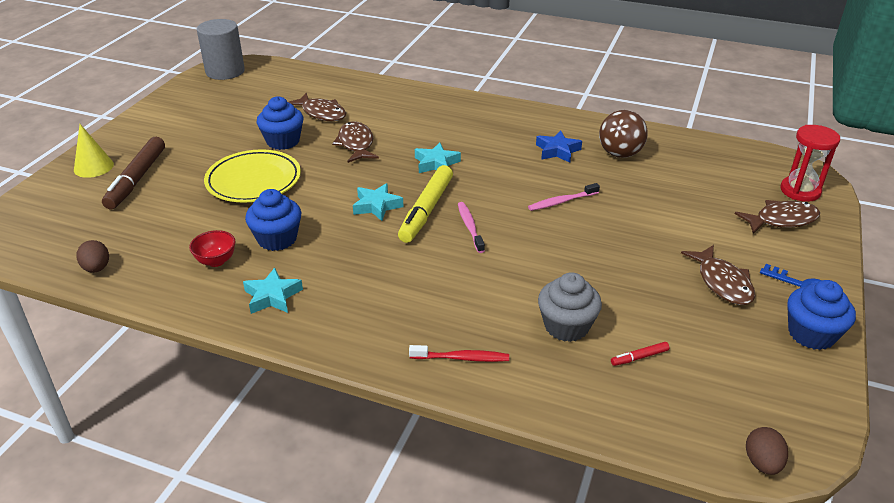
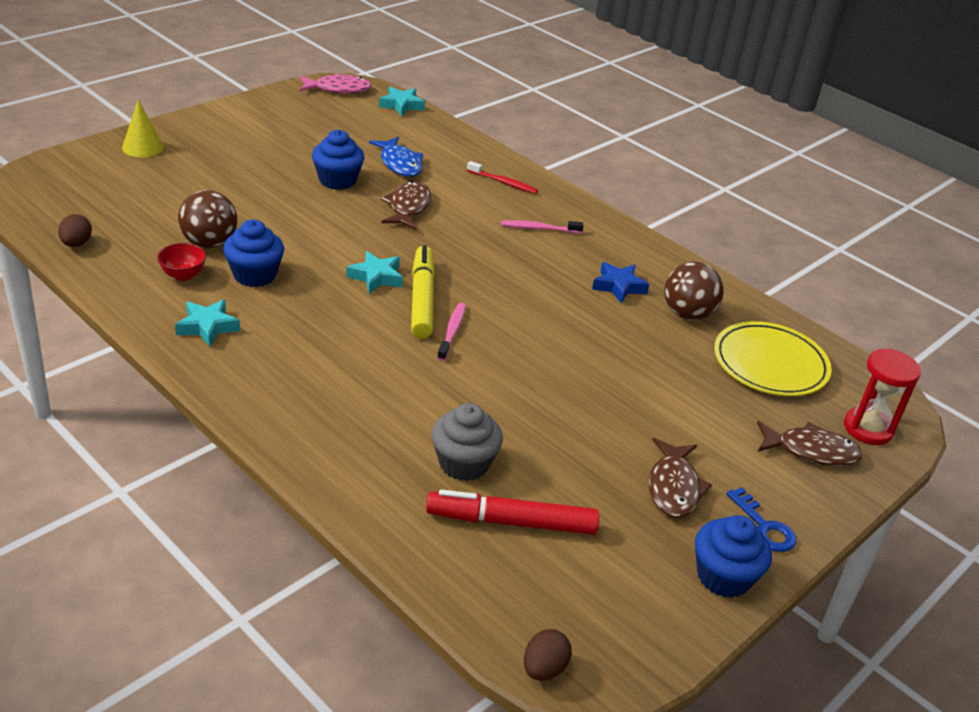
camera: 20 degrees right, 0 degrees up
(136, 179) = (172, 172): brown marker -> none
(217, 226) = (209, 243): none -> brown ball
(225, 71) = (338, 89): grey cylinder -> pink fish
(254, 181) = (277, 210): yellow plate -> yellow plate (770, 364)
(321, 113) = (400, 164): brown fish -> blue fish
(426, 210) = (422, 299): yellow marker -> yellow marker turned 135 degrees clockwise
(436, 163) = (474, 255): turquoise star -> turquoise star (401, 105)
(461, 358) = (334, 451): red toothbrush -> red toothbrush (503, 182)
(562, 201) = (573, 341): pink toothbrush -> pink toothbrush (539, 228)
(639, 357) = (511, 522): red marker -> red marker, size x2.36

